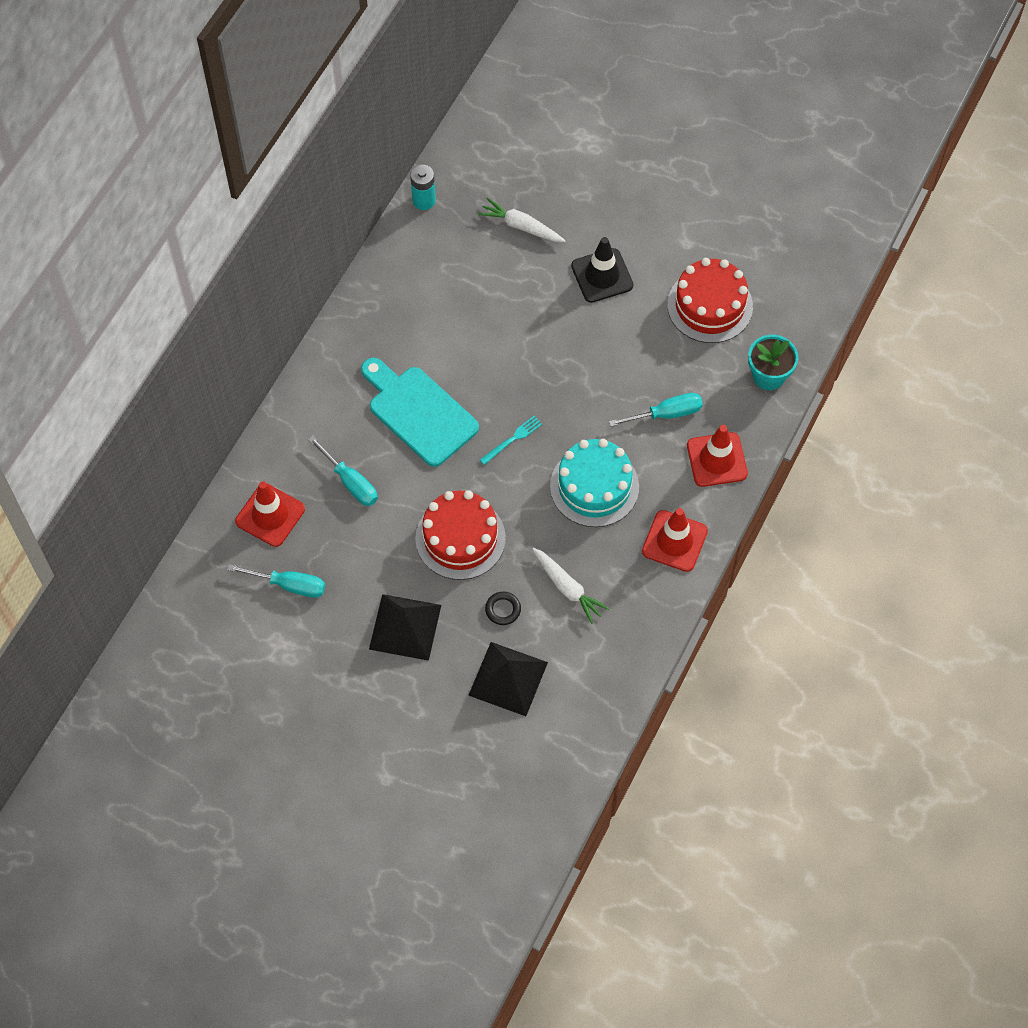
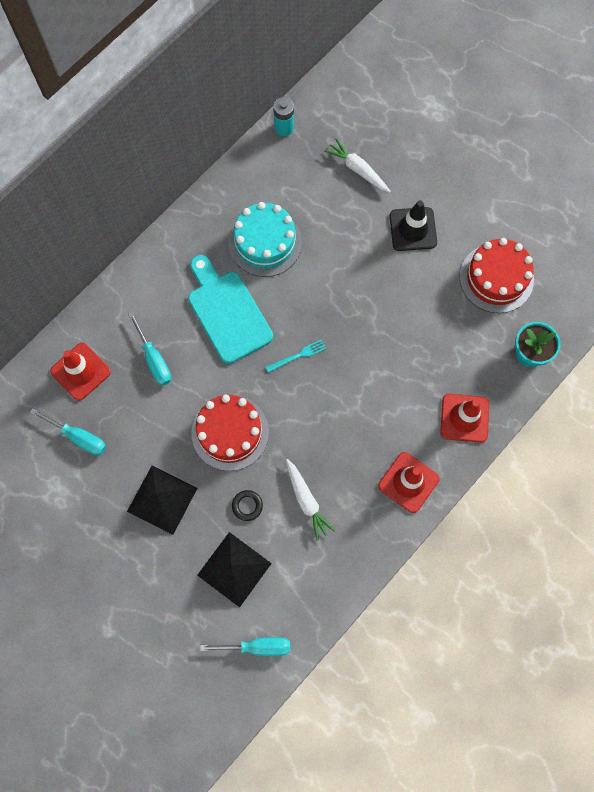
camera: 15 degrees right, 10 degrees up
(594, 486) = (354, 415): turquoise cake -> turquoise cake (265, 242)
(666, 414) = (433, 366): turquoise screwdriver -> turquoise screwdriver (257, 647)

